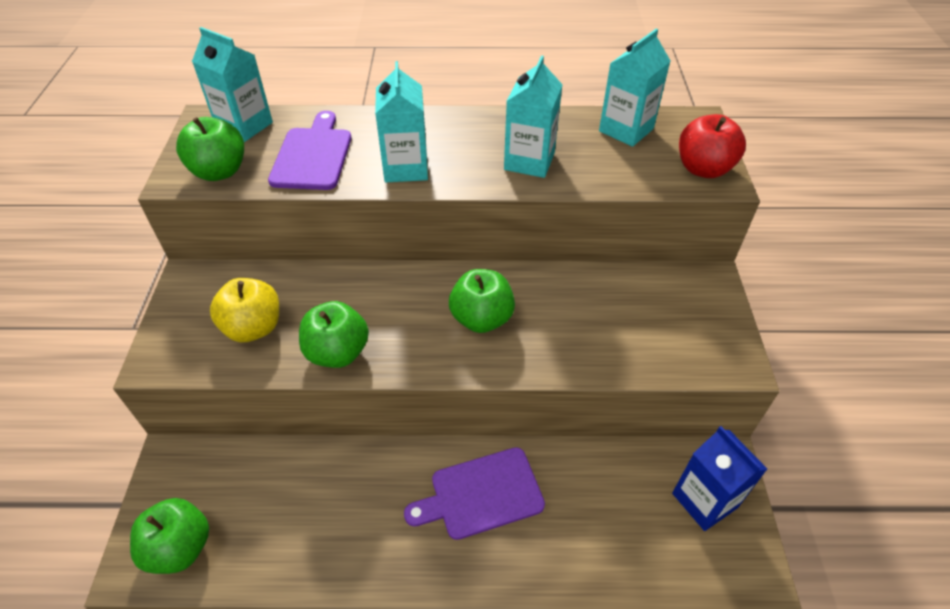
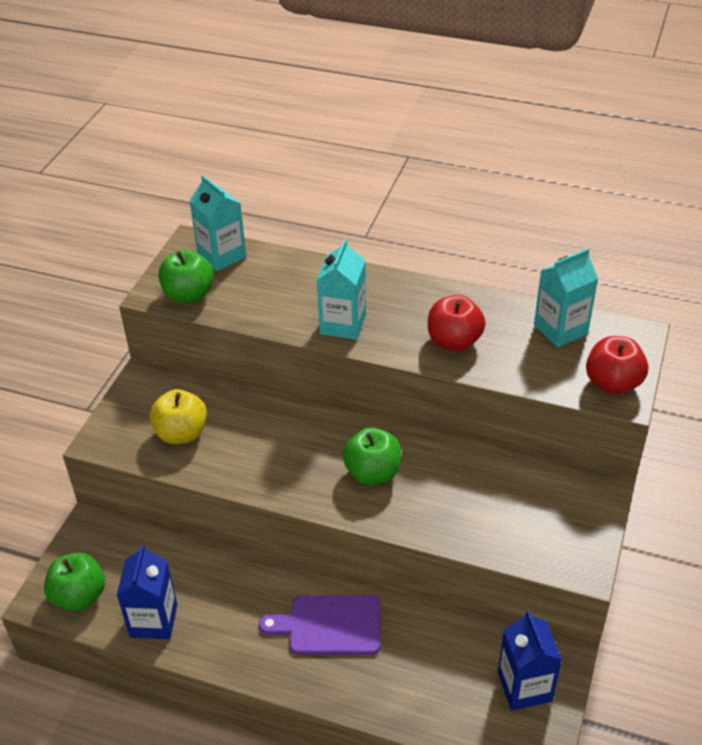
camera: 20 degrees right, 5 degrees down
(280, 550) = (153, 621): none -> blue carton
(313, 155) = (269, 296): purple cutting board -> none
(337, 352) = (241, 471): green apple -> none
(529, 161) = (454, 341): turquoise carton -> red apple

